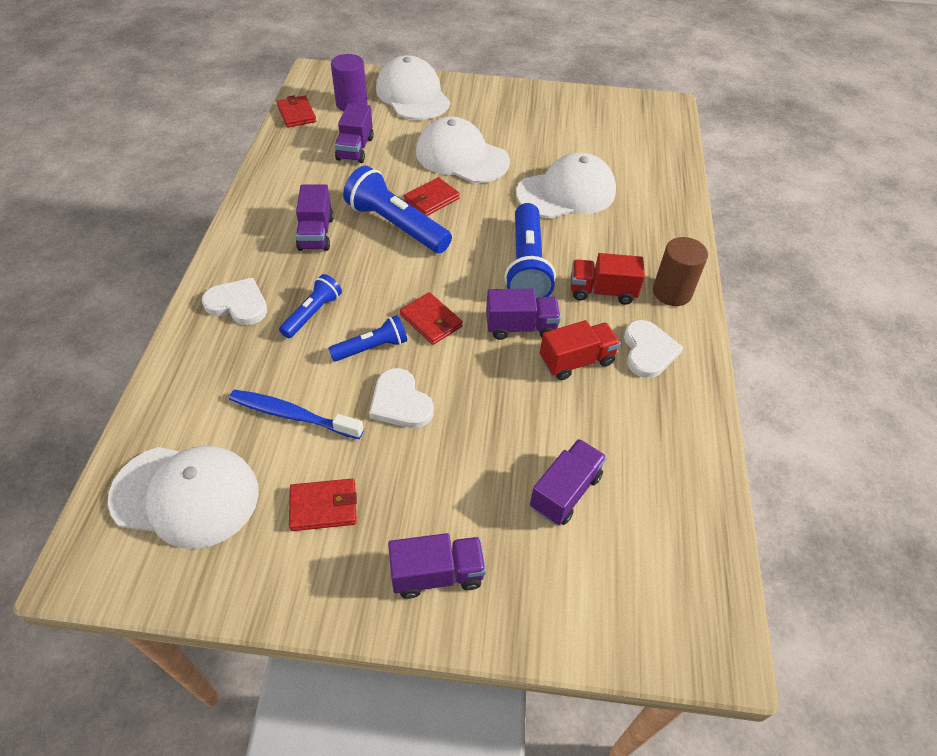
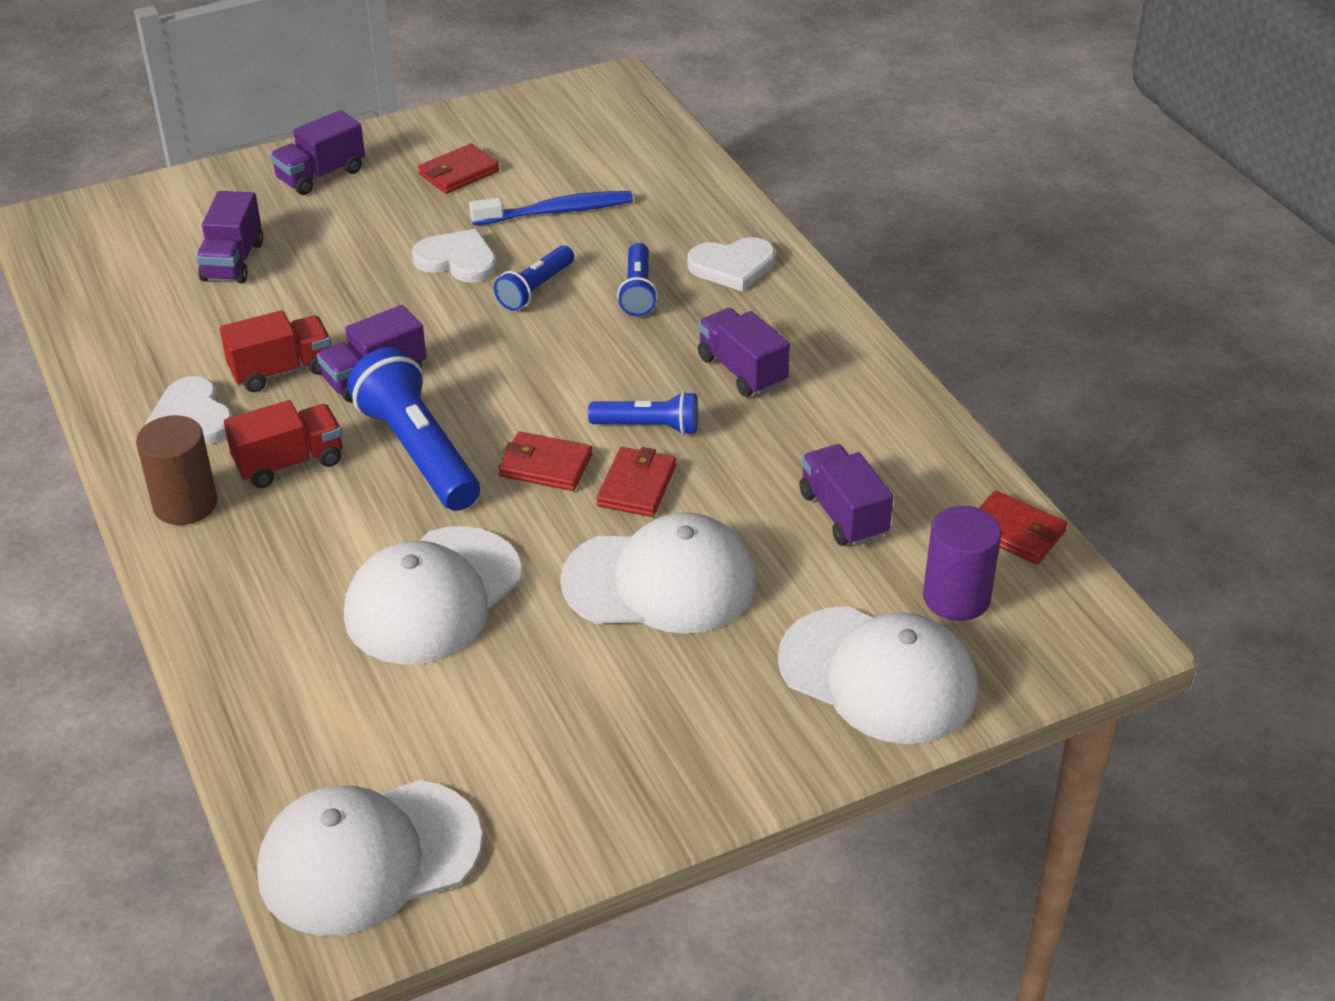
camera: 150 degrees right, 10 degrees down
(186, 495) = (587, 137): white cap -> white cap (368, 857)
(396, 225) = (648, 427): blue flashlight -> blue flashlight, size x0.57
(431, 321) = (492, 340): red wallet -> red wallet (545, 466)
(576, 361) = (281, 370): red truck -> red truck turned 150 degrees counterclockwise

